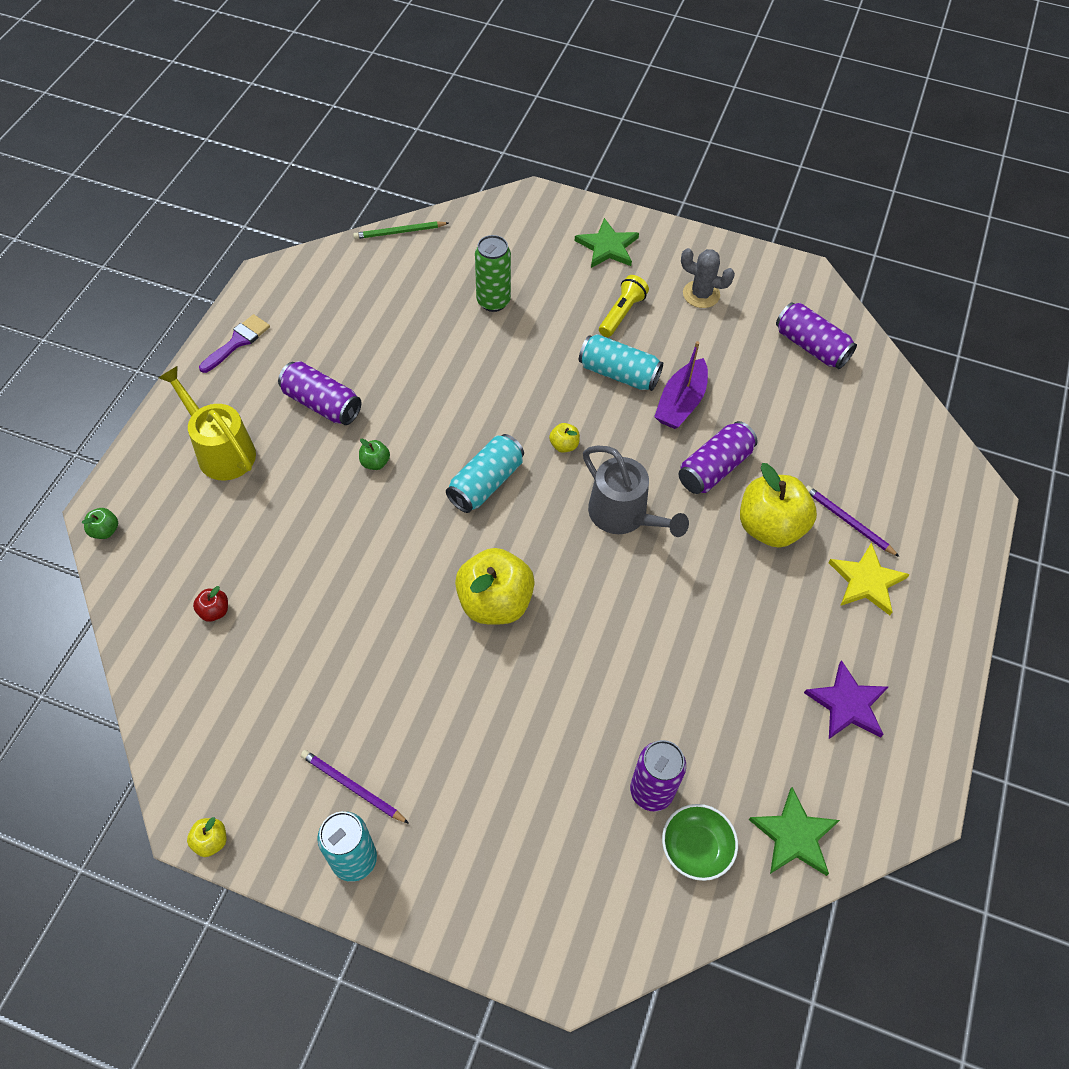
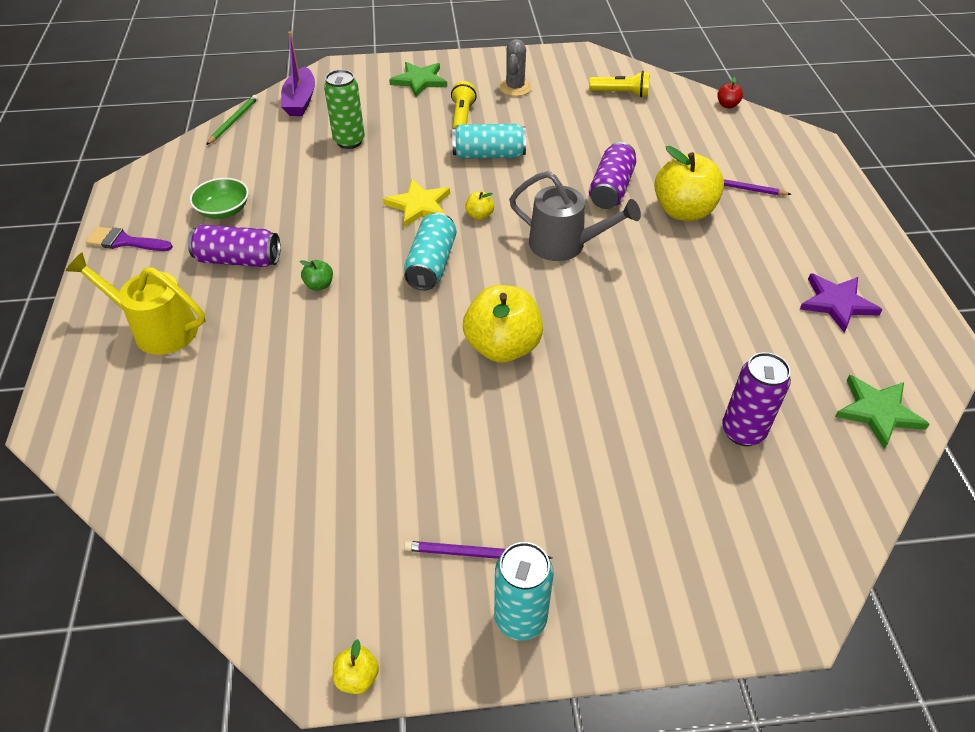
camera: 25 degrees left, 10 degrees down
(105, 530) = (66, 441): green apple -> none
(214, 611) = (231, 463): red apple -> red apple (727, 105)
(238, 341) = (124, 241): purple brush -> purple brush turned 90 degrees counterclockwise
(399, 232) = (233, 121): green pencil -> green pencil turned 150 degrees clockwise
(681, 403) = (552, 157): purple boat -> purple boat (300, 101)
(696, 847) = (812, 457): green bowl -> green bowl (223, 210)
(701, 294) = (515, 88): grey cactus -> grey cactus turned 75 degrees counterclockwise
(811, 346) = (621, 93): purple can -> yellow flashlight
(866, 581) = (781, 219): yellow star -> yellow star (419, 205)

